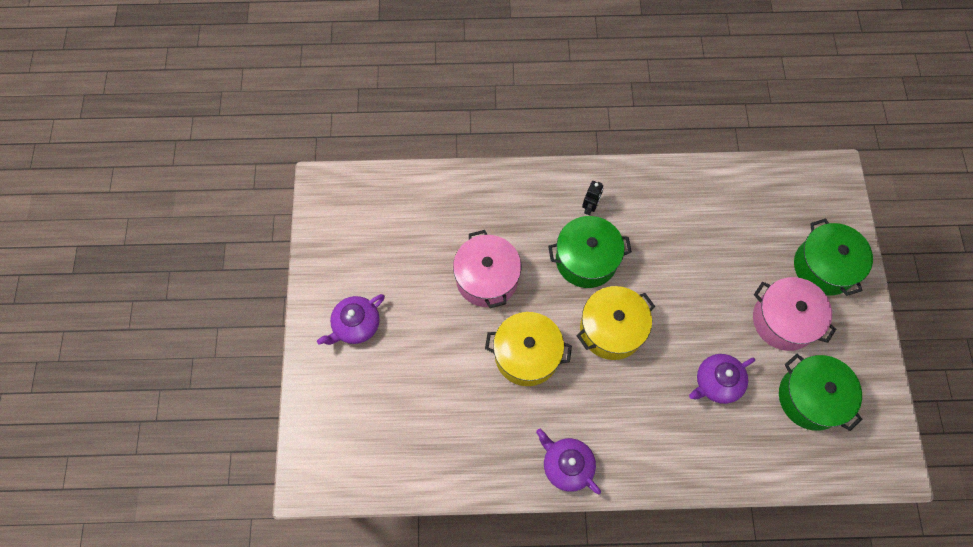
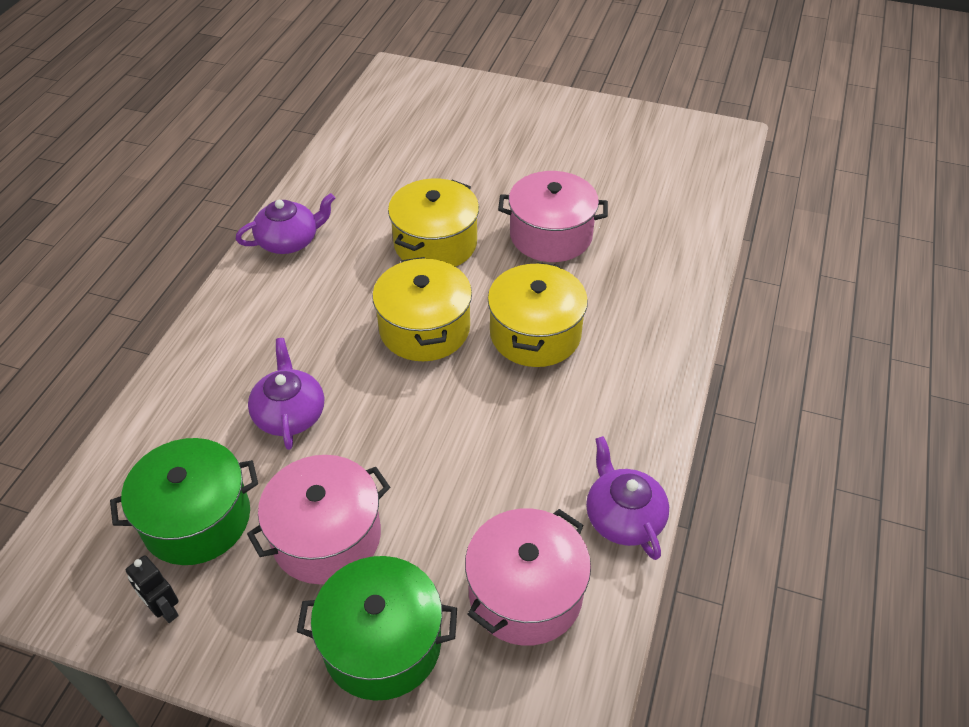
camera: 110 degrees right, 20 degrees down
(356, 325) = (541, 127): purple teapot -> purple teapot (623, 517)
(586, 260) = (535, 334): green pot -> yellow pot
(590, 207) = (615, 362): black robot -> black robot (164, 609)
(763, 210) = (525, 593): none -> pink pot

